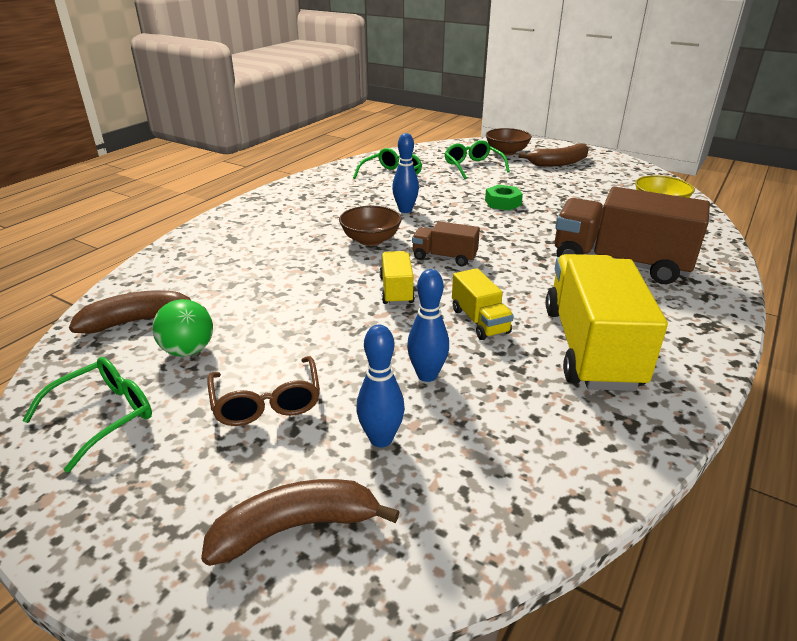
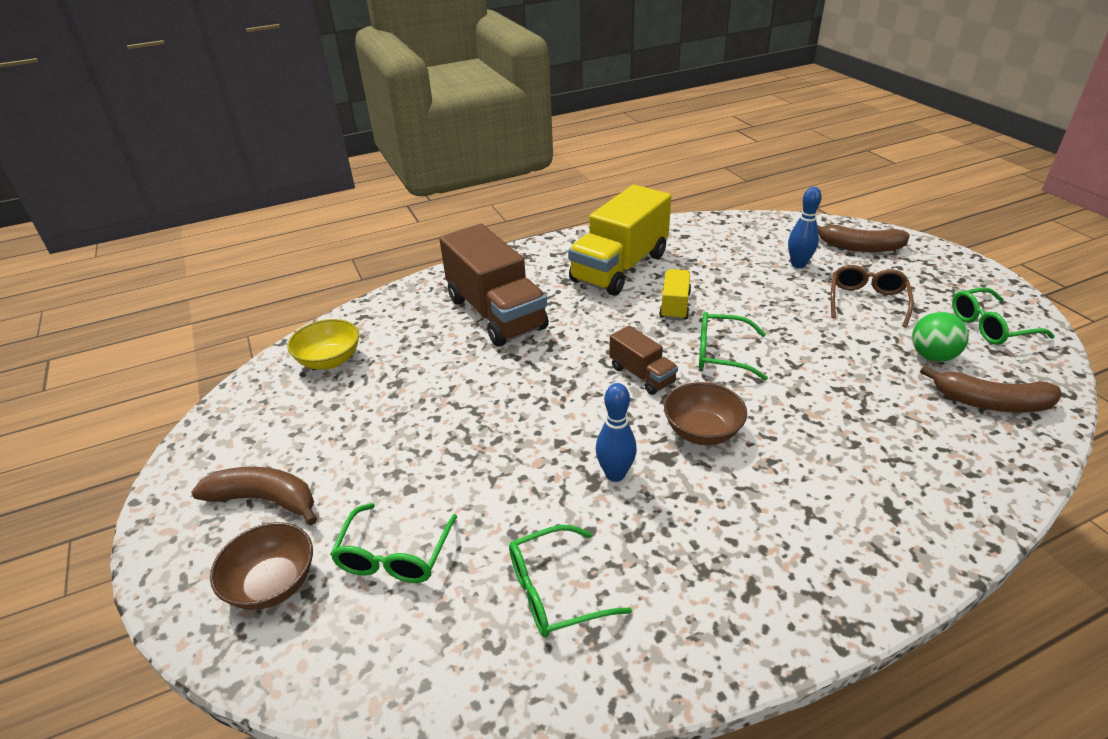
camera: 145 degrees left, 5 degrees up
(396, 290) = (721, 353): yellow truck -> green glasses
(427, 375) = (746, 285): blue bowling pin -> none
(502, 203) = (478, 436): green nut -> none

